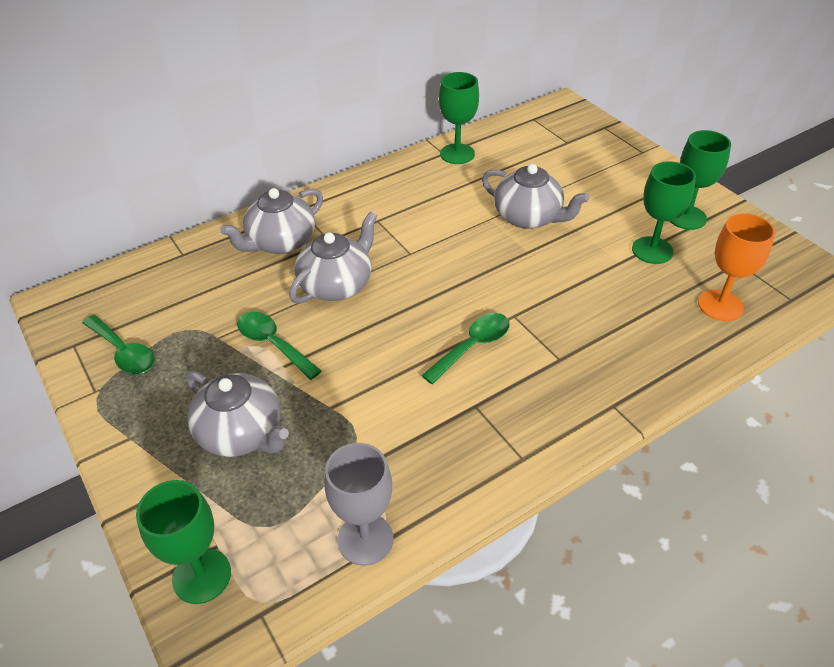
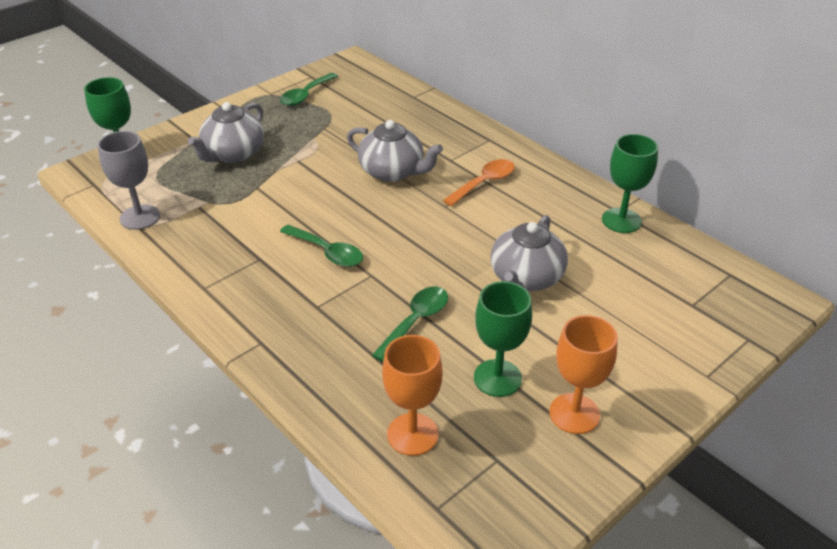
camera: 80 degrees right, 5 degrees down
(273, 344) = (319, 152): green spoon -> green spoon (415, 321)
(280, 242) = (440, 137): grey teapot -> none
(378, 222) = (484, 183): none -> orange spoon
(686, 217) = (574, 413): green goblet -> orange goblet

